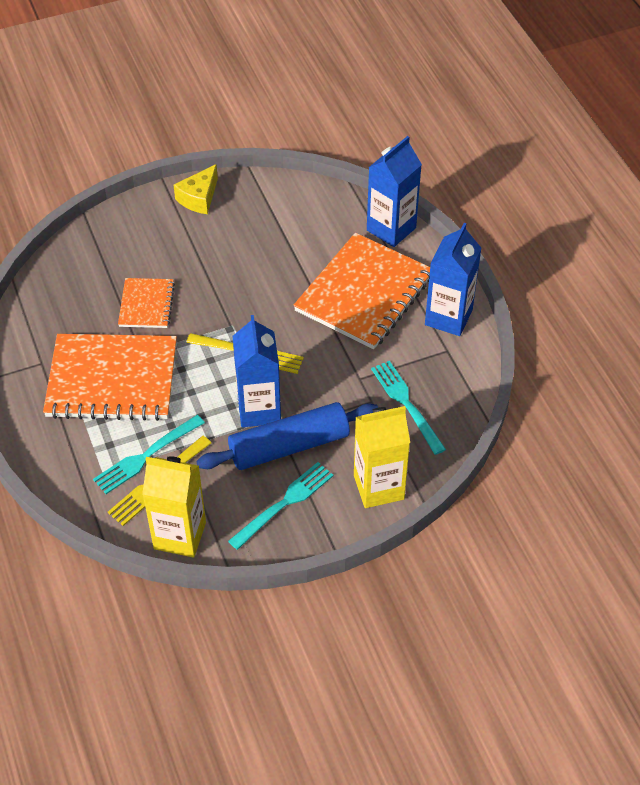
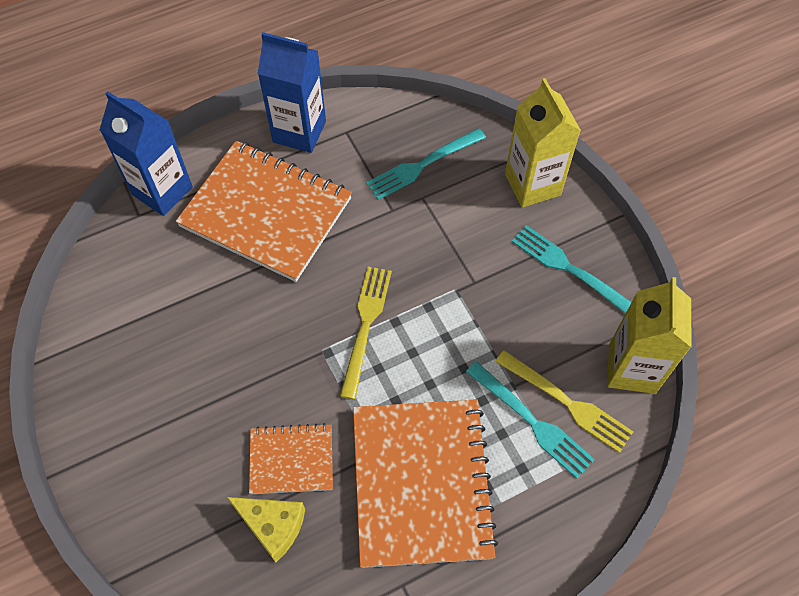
camera: 95 degrees left, 10 degrees up
(199, 198) = (93, 419): yellow cheese -> yellow cheese (273, 526)
(259, 409) = (447, 306): blue carton -> none
(289, 446) = (494, 271): blue rolling pin -> none

